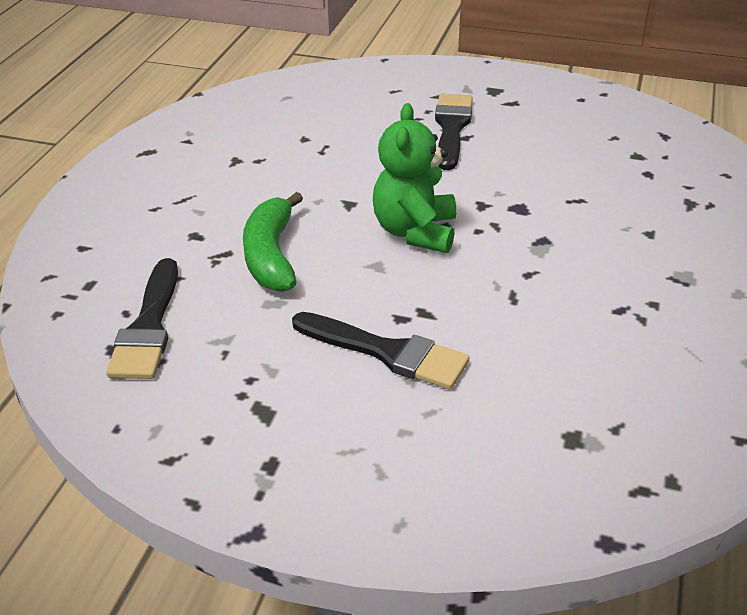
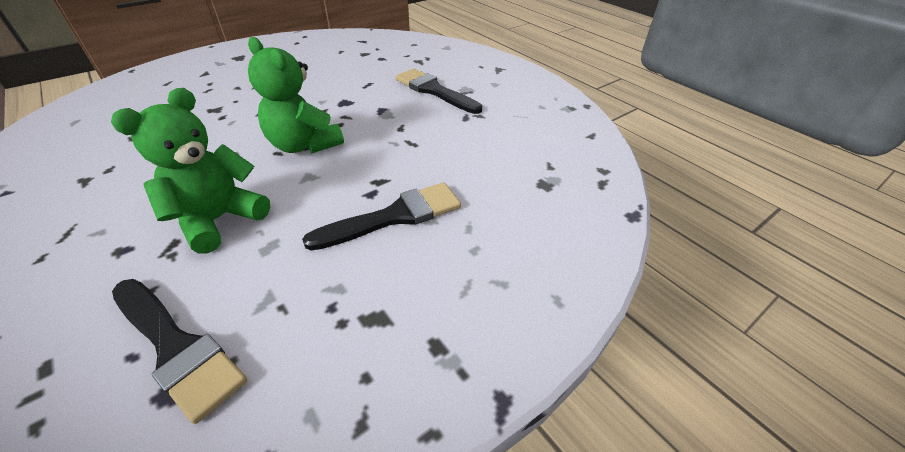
camera: 55 degrees left, 5 degrees up
(271, 256) = (219, 219): green banana -> green teddy bear
(451, 128) = (240, 84): black brush -> black brush (434, 91)

